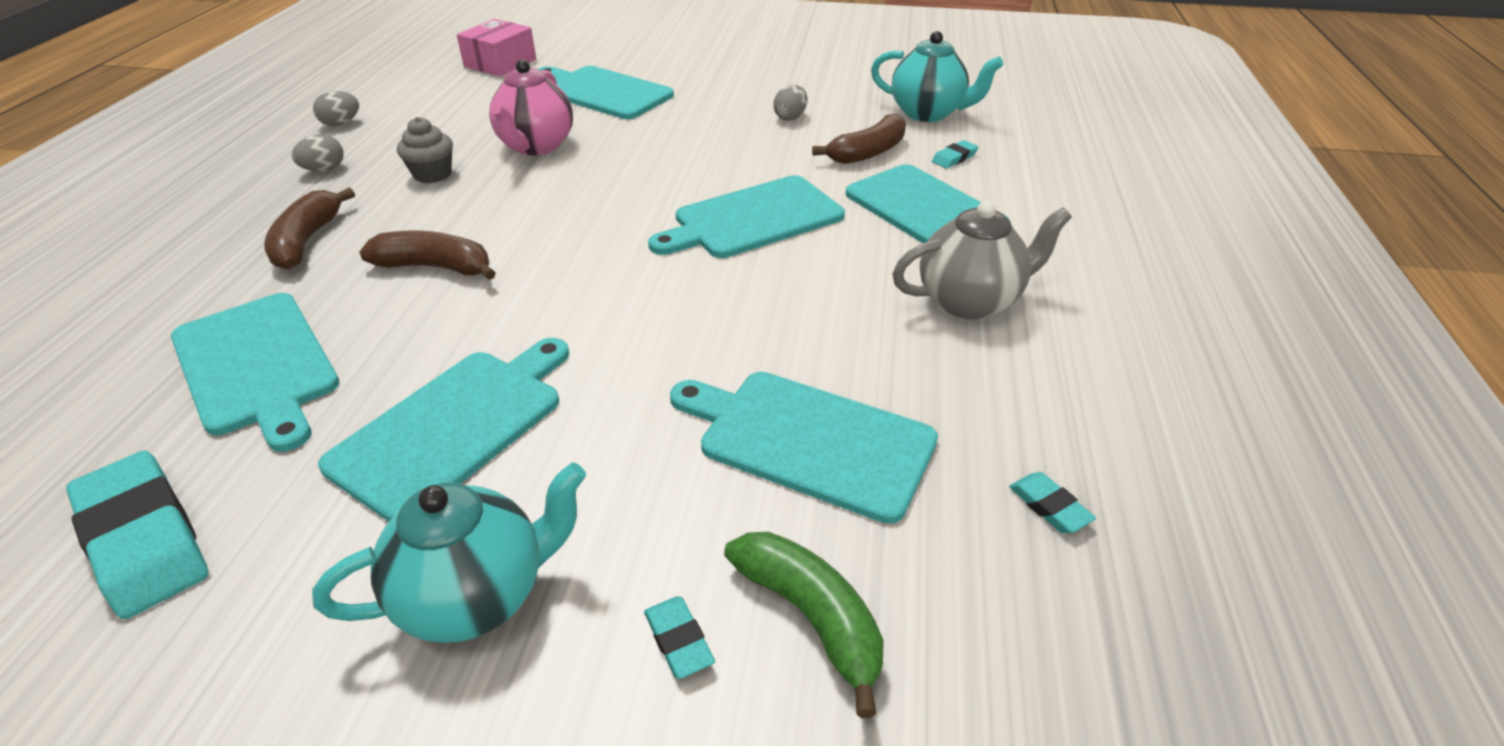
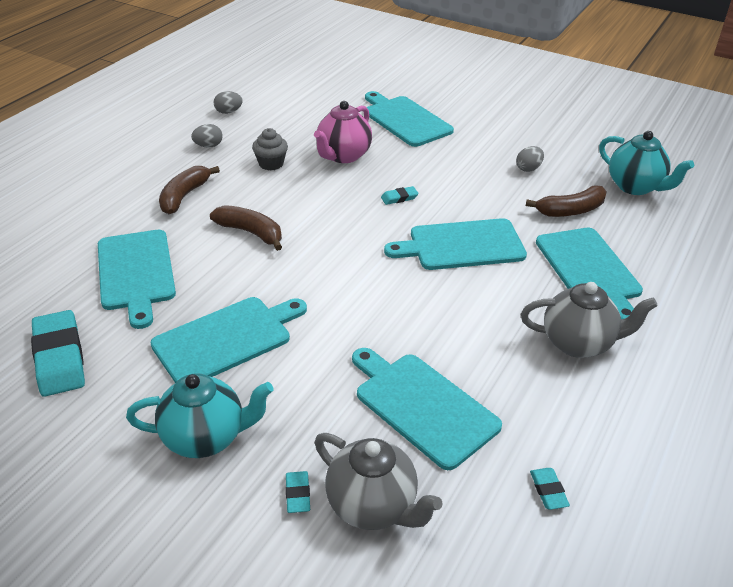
camera: 20 degrees right, 0 degrees up
(500, 63) = (345, 81): pink box -> none
(811, 618) = (373, 506): green banana -> grey teapot
(954, 158) = (633, 229): turquoise eraser -> turquoise eraser (399, 198)

